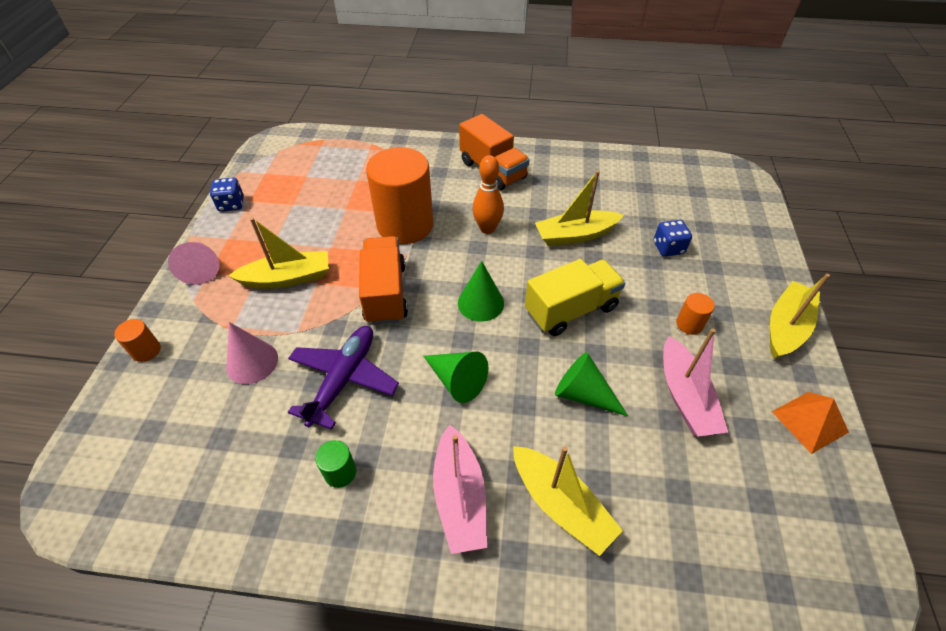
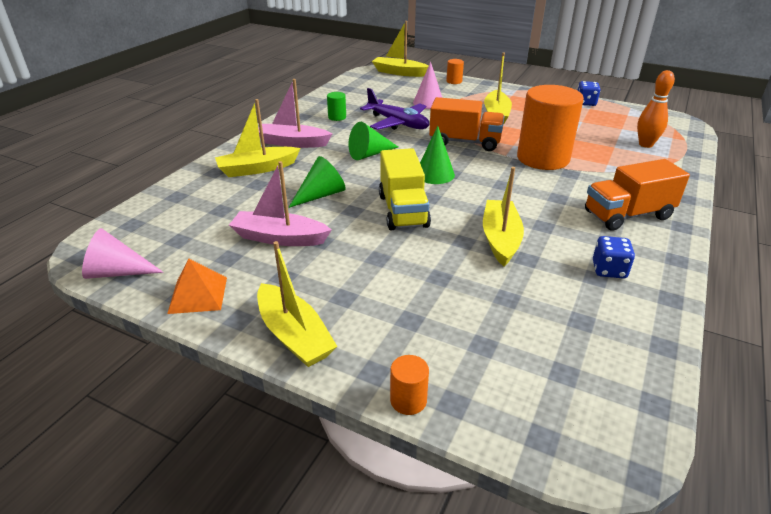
camera: 110 degrees right, 15 degrees down
(91, 448) = (399, 72): none -> yellow boat
(201, 268) = (517, 93): pink cone -> pink cone (117, 272)
(487, 228) = (526, 193): orange bowling pin -> orange bowling pin (645, 144)
(668, 248) = (455, 296): blue dice -> blue dice (609, 270)
(689, 324) = (345, 269): orange cylinder -> orange cylinder (408, 400)

